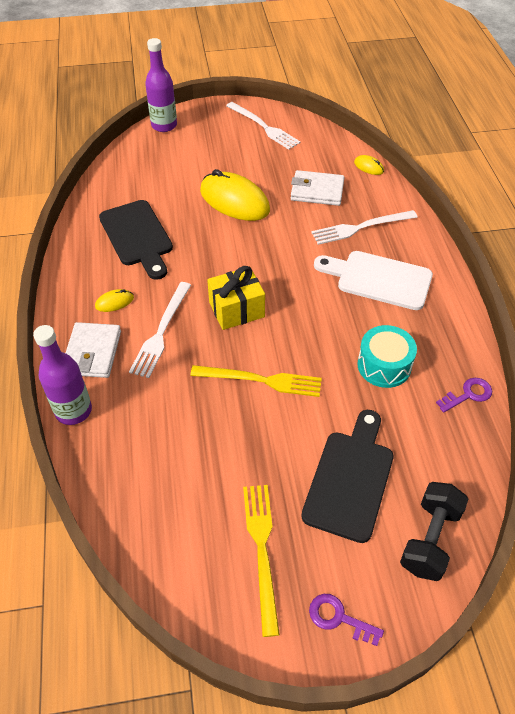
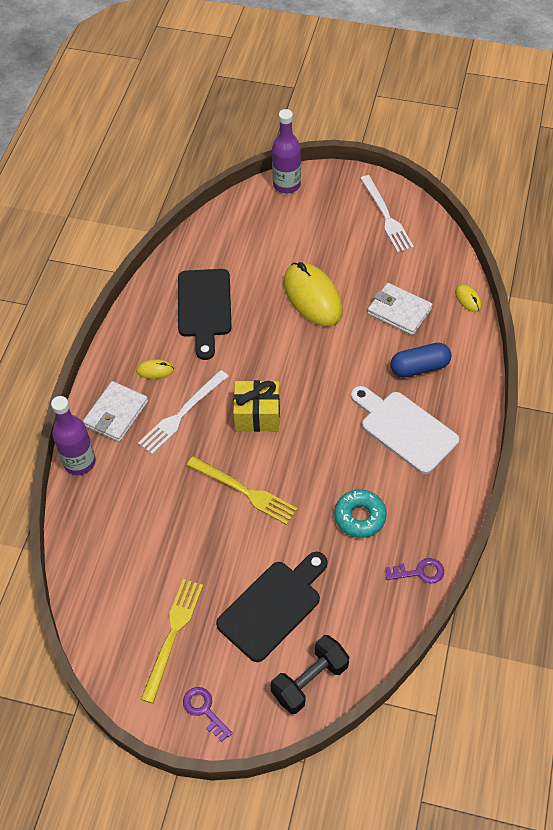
camera: 25 degrees right, 5 degrees up
(360, 227) = (419, 367): white fork -> blue capsule
(384, 365) = (360, 517): turquoise drum -> turquoise donut

